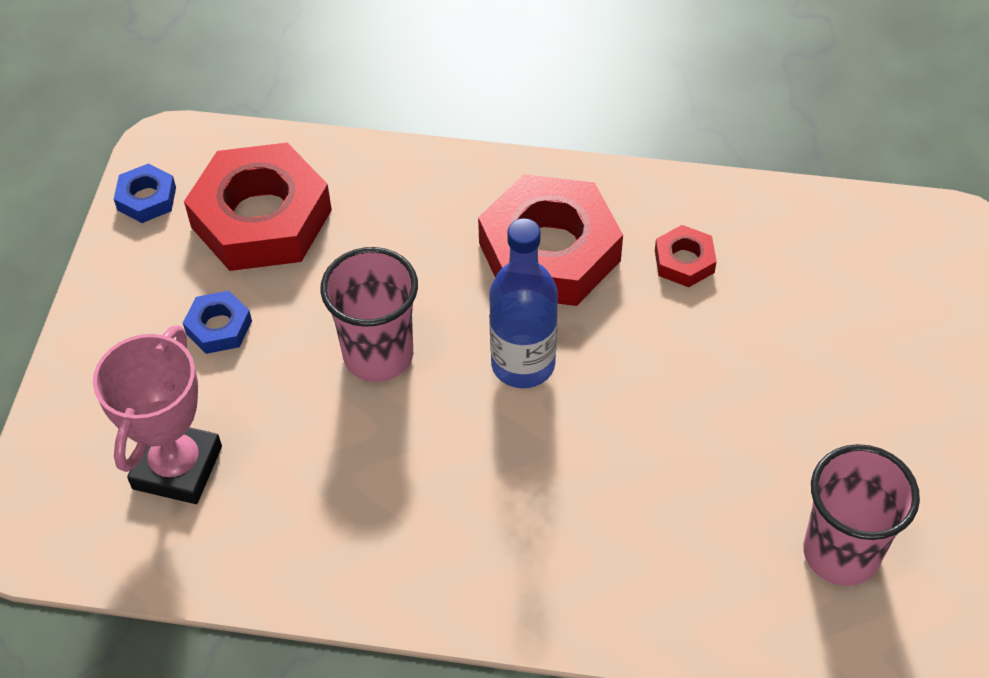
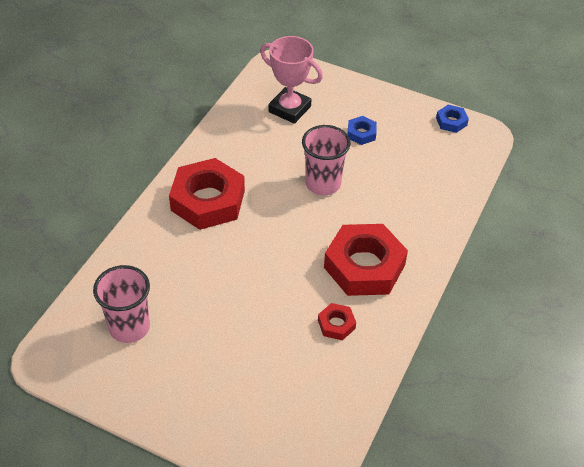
camera: 105 degrees right, 5 degrees down
(261, 218) = (425, 159): red nut -> red nut (208, 200)
(523, 364) = (295, 235): blue bottle -> none

